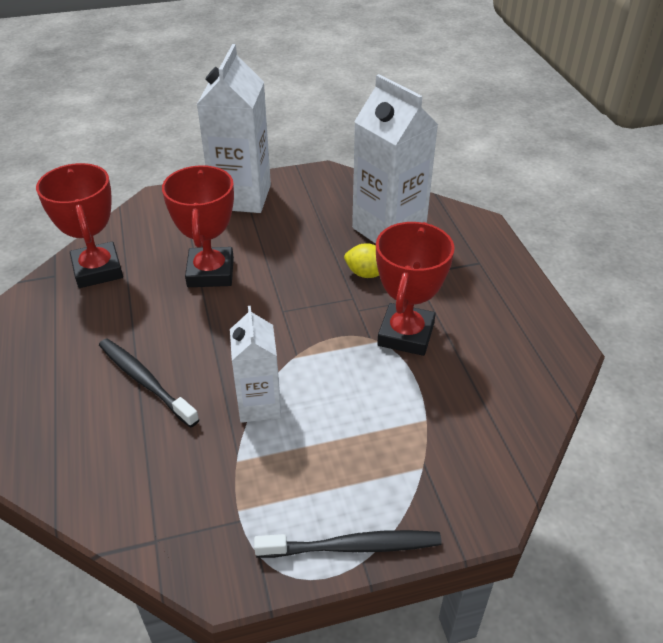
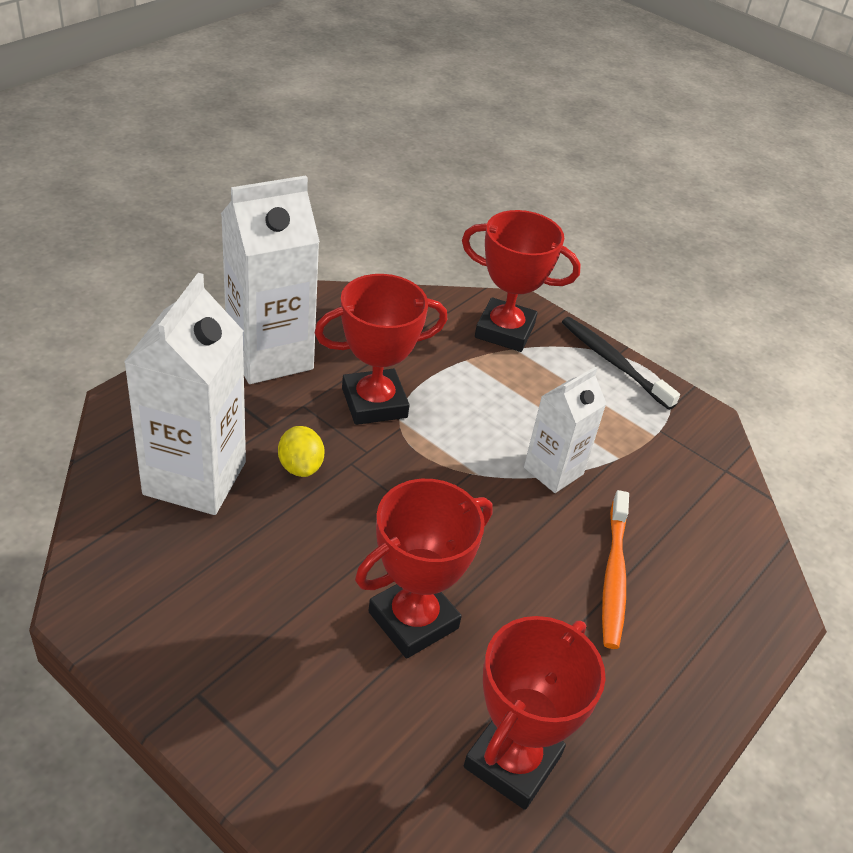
camera: 130 degrees left, 0 degrees up
(145, 381) = (613, 575): black toothbrush -> orange toothbrush
(241, 197) = (218, 686): white carton -> white carton (269, 356)
(453, 474) = (504, 331): none -> red trophy

